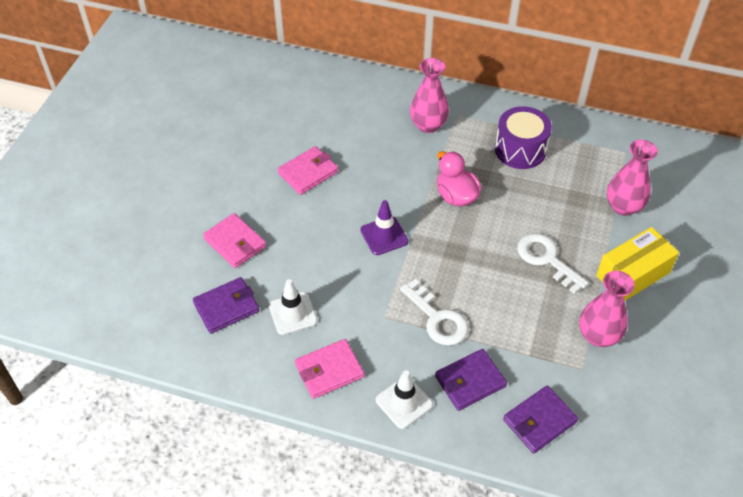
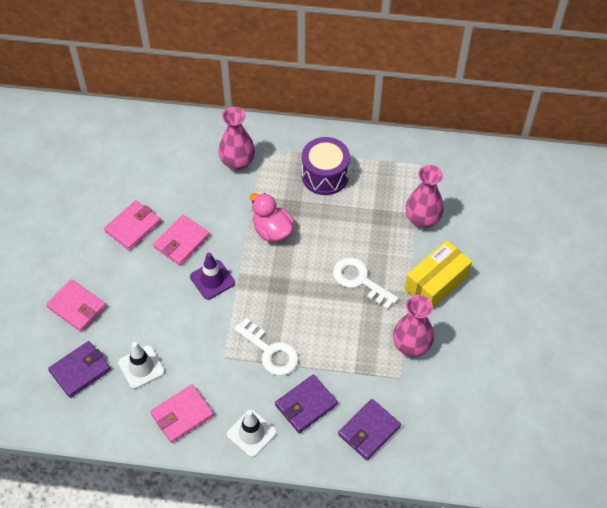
camera: 10 degrees left, 5 degrees up
(357, 194) = (182, 242): none -> pink wallet

